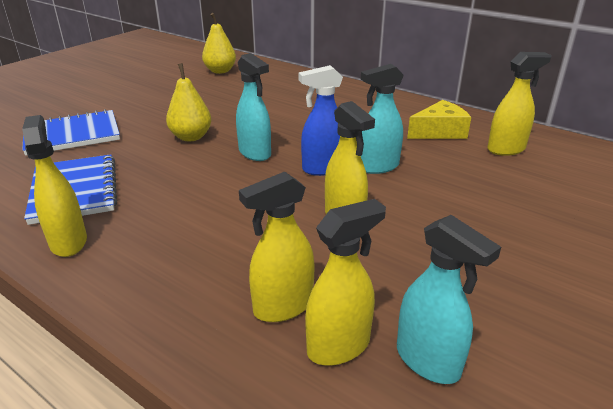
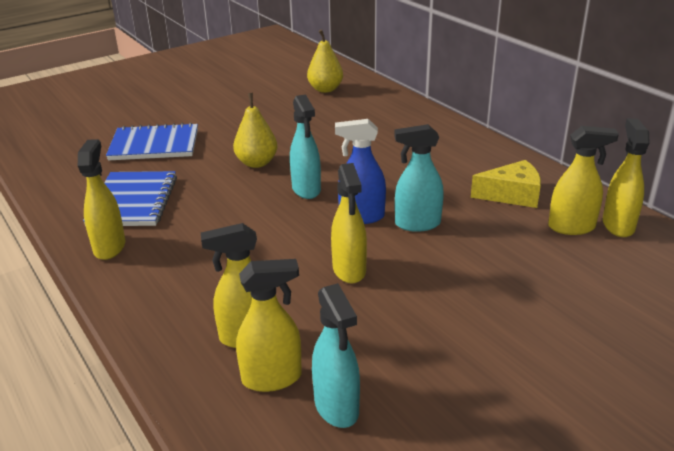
camera: 20 degrees right, 0 degrees up
(539, 142) = (618, 225): none -> yellow spray bottle

